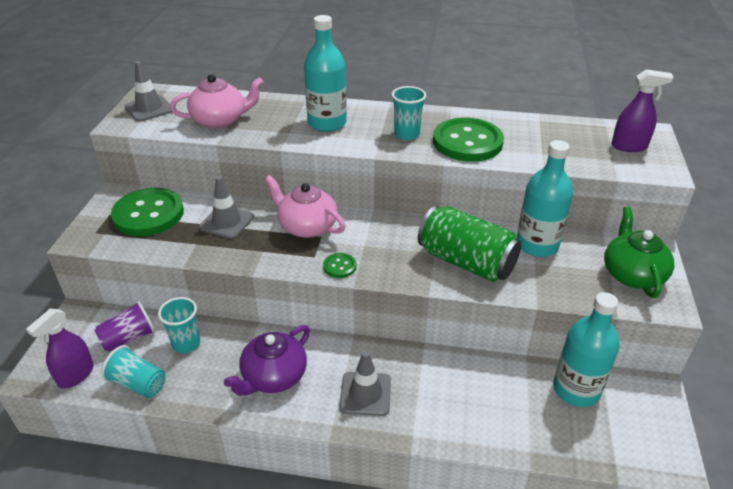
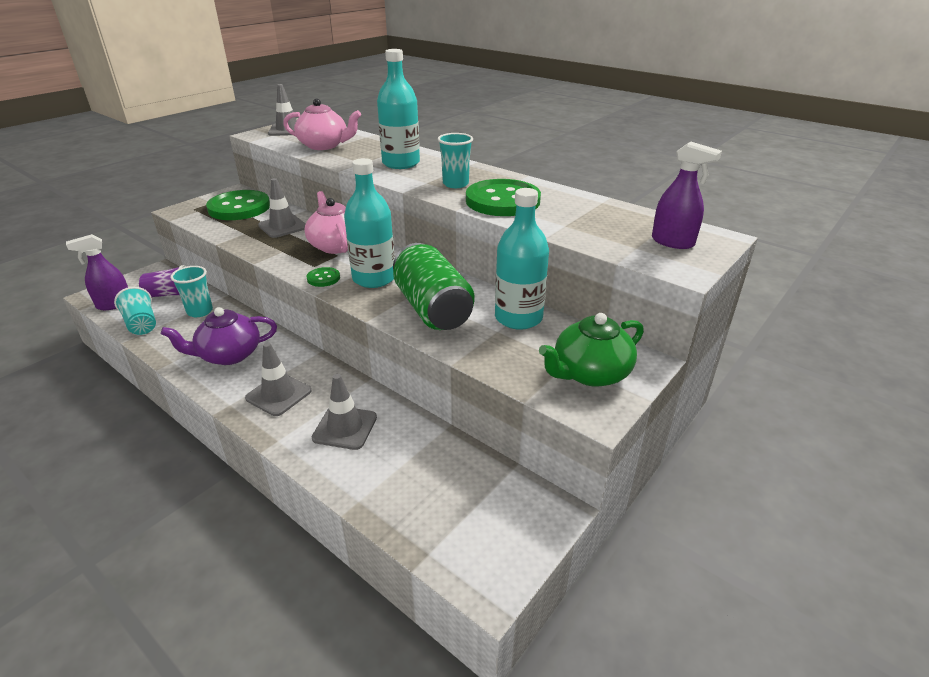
camera: 30 degrees right, 5 degrees down
(453, 397) = (345, 427): none -> grey traffic cone
(576, 389) = (465, 472): turquoise bottle -> turquoise bottle (374, 278)
(632, 274) = (589, 373): green teapot -> green teapot turned 150 degrees counterclockwise

